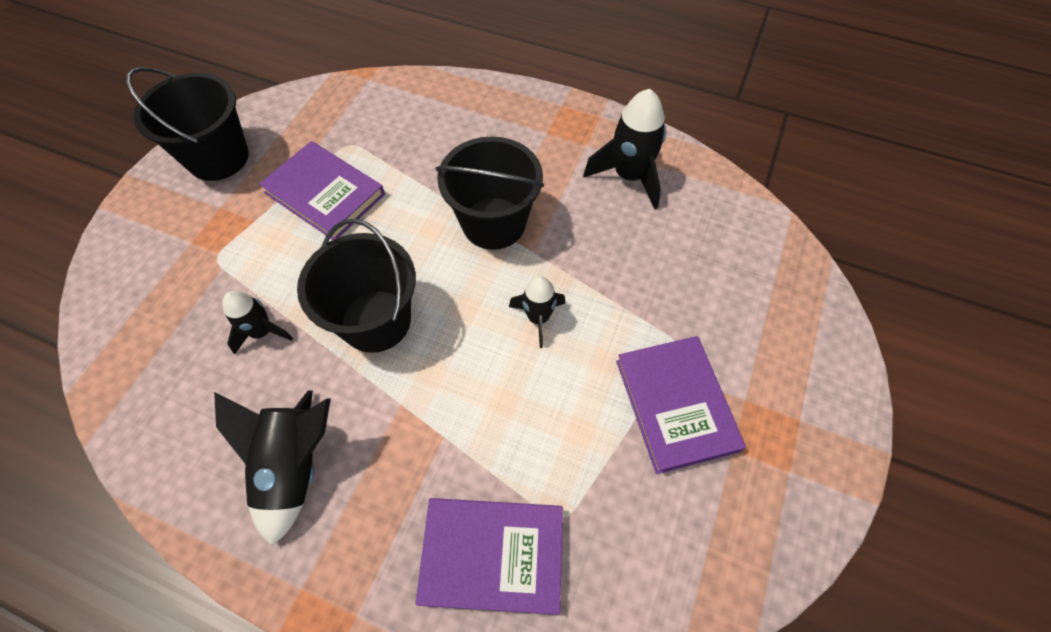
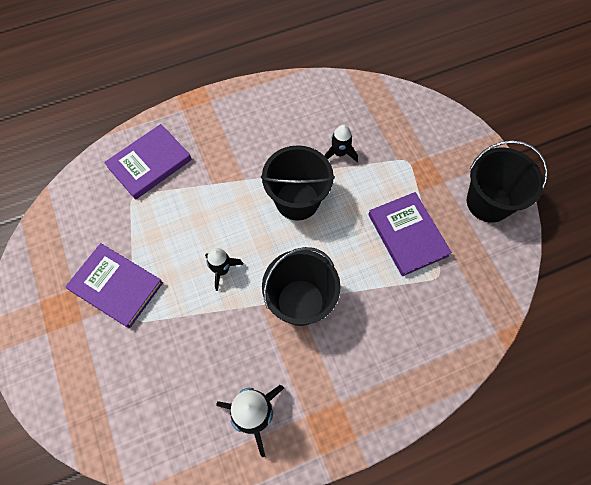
camera: 135 degrees right, 5 degrees up
(295, 466) = (259, 126): black rocket -> none
(324, 194) = (407, 235): purple book -> purple book turned 75 degrees clockwise

